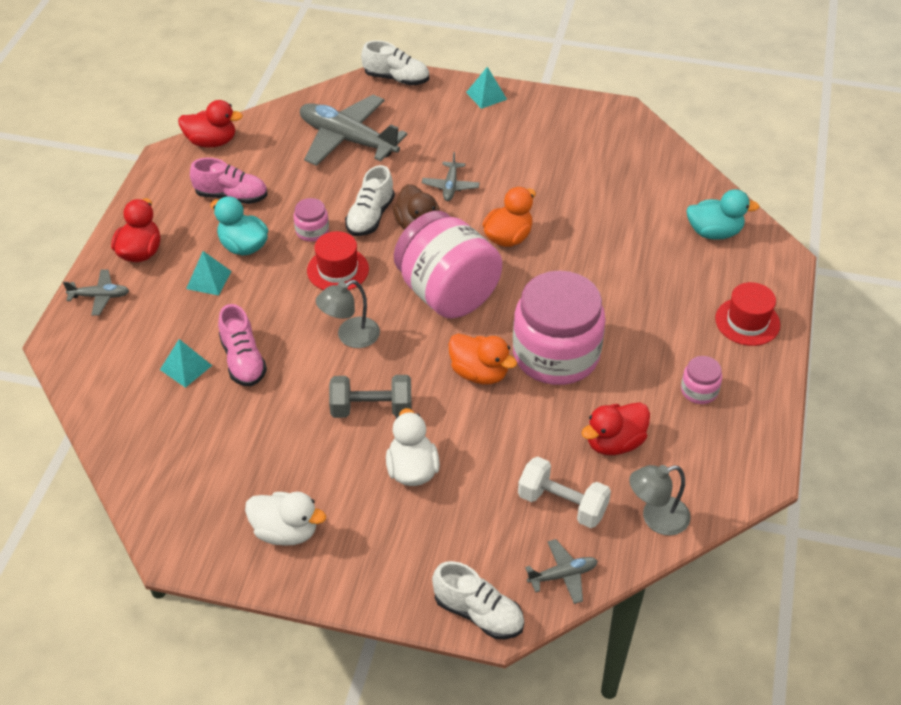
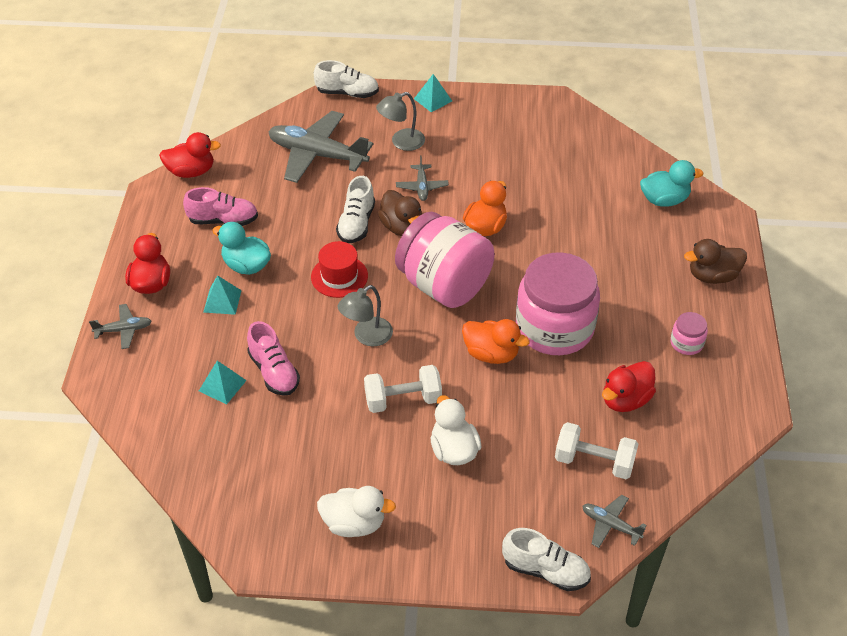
camera: 10 degrees left, 0 degrees up
(312, 231) = (306, 243): pink jar -> none
(371, 409) = (403, 400): grey dumbbell -> white dumbbell
(563, 575) = (610, 525): grey plane -> grey plane turned 120 degrees counterclockwise
(656, 518) = (678, 462): grey lamp -> grey lamp (401, 142)
(747, 321) = (712, 276): red hat -> brown duck

